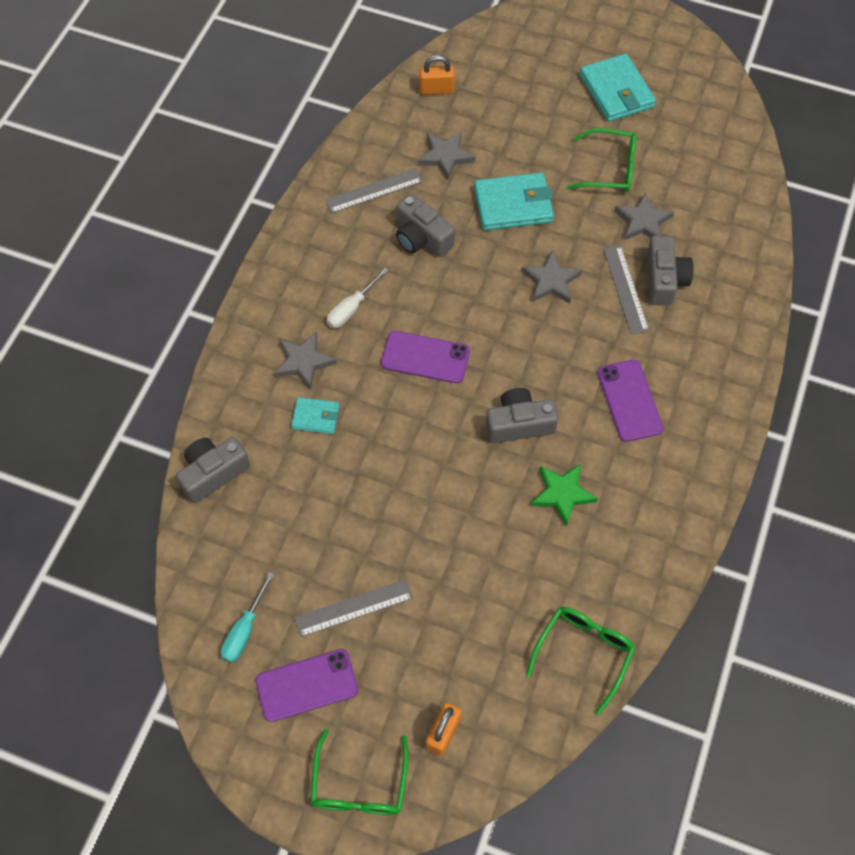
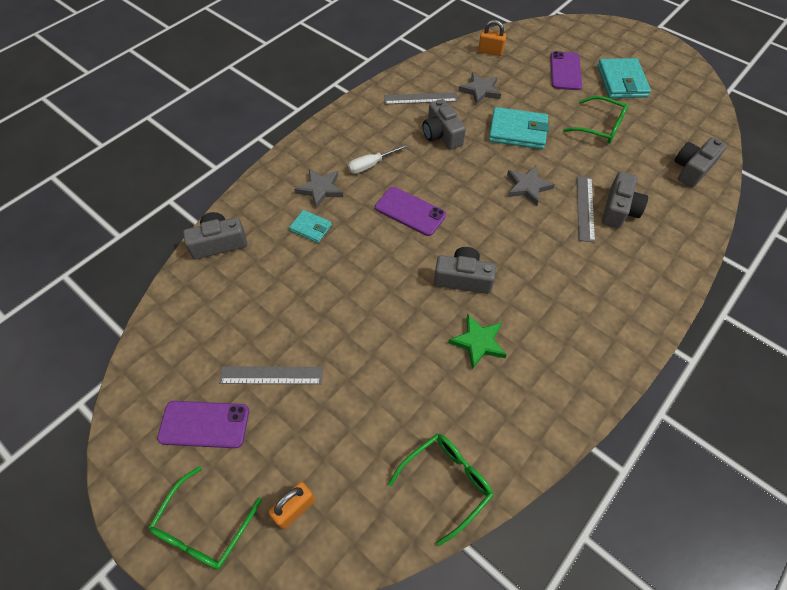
camera: 20 degrees right, 5 degrees down
(244, 630) = (180, 363): turquoise screwdriver -> none
(629, 400) = (561, 288): purple phone -> purple phone (565, 71)
(642, 221) = (614, 166): grey star -> none
(731, 198) = (692, 169): none -> grey camera

